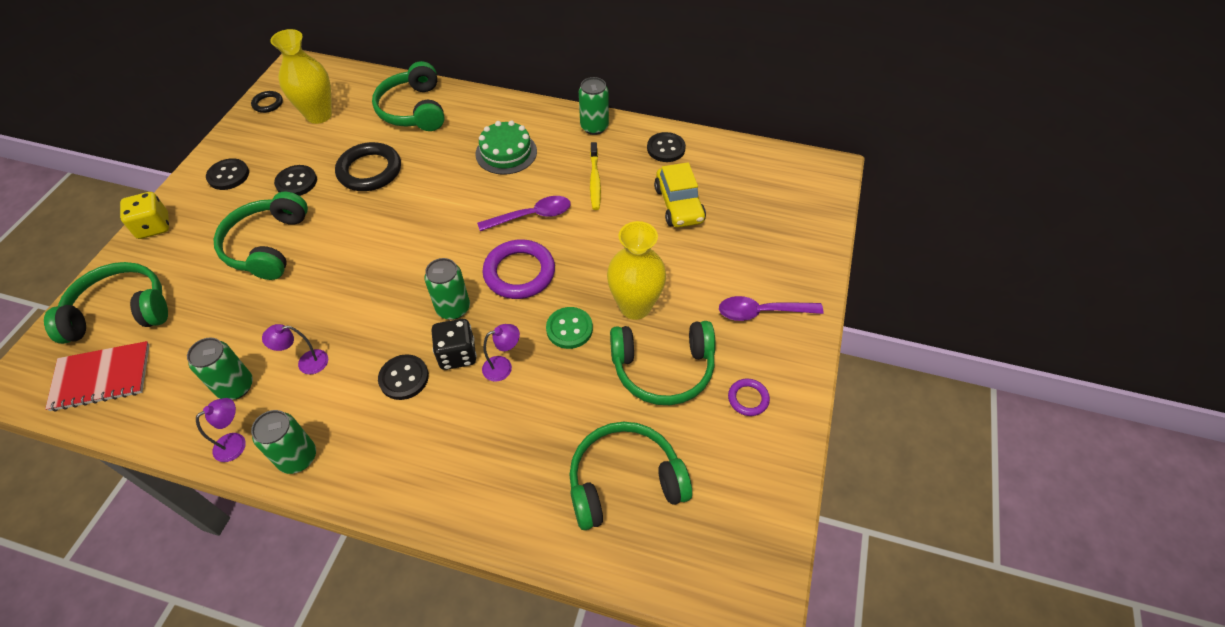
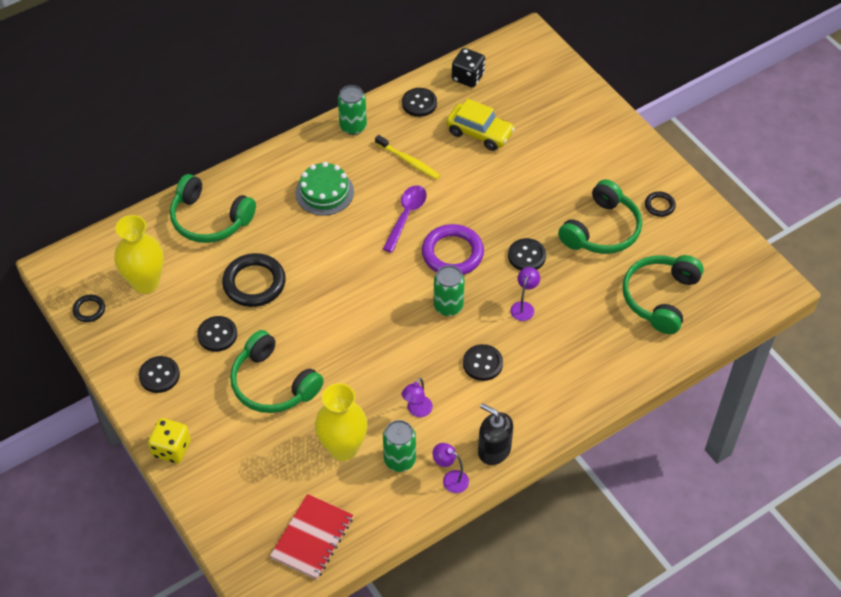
camera: 50 degrees left, 0 degrees up
(121, 311) = (252, 503): green headphones -> none
(236, 443) = (450, 479): purple lamp -> purple lamp turned 60 degrees counterclockwise
(298, 457) = (494, 450): green can -> black soap dispenser
(457, 354) = (490, 325): black dice -> black dice (468, 77)
(569, 329) = (526, 256): green button -> black button
(635, 307) = (542, 212): yellow vase -> yellow vase (343, 448)
(748, 399) = (659, 205): purple ring -> black ring
(761, 312) = (607, 155): purple spoon -> none

